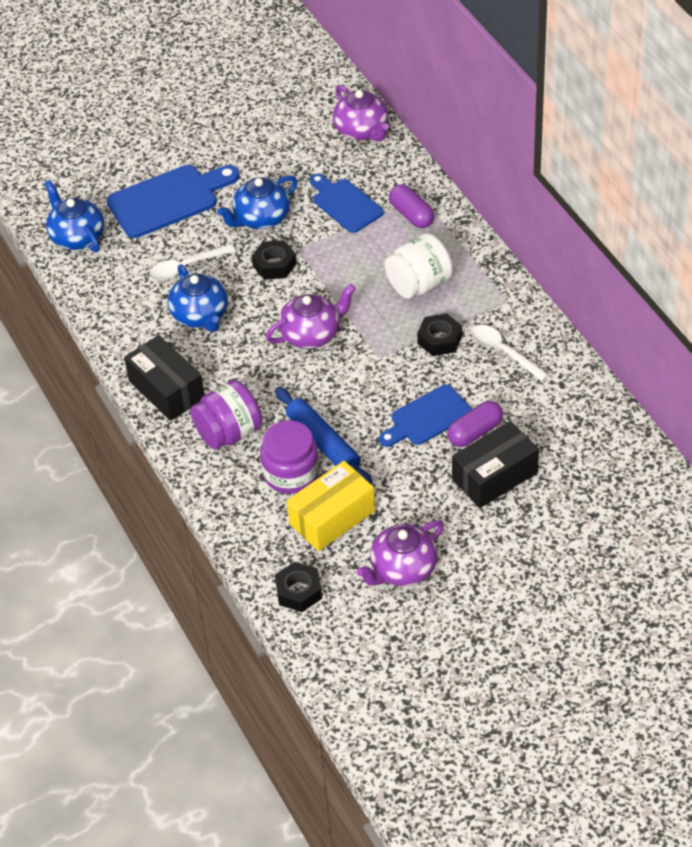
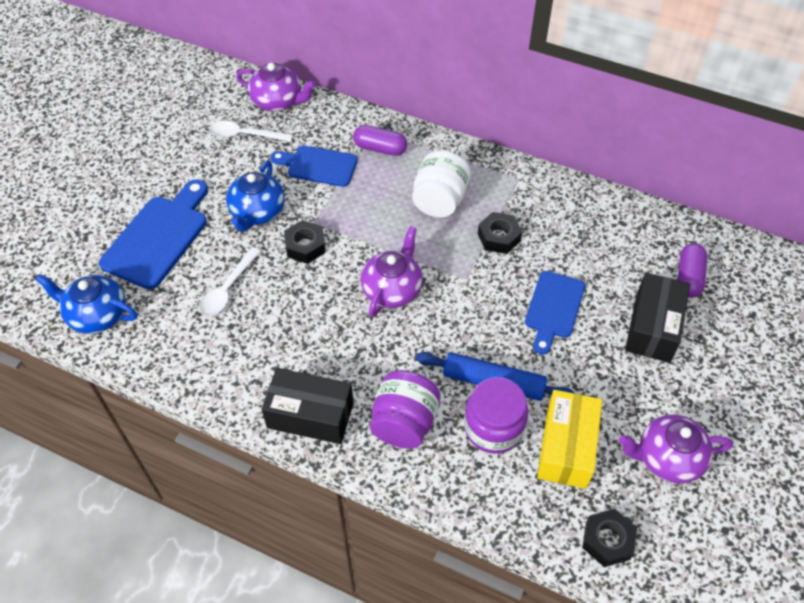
camera: 40 degrees left, 5 degrees up
(200, 315) = (279, 326): blue teapot -> none
(402, 569) = (667, 458): purple teapot -> purple teapot turned 75 degrees clockwise
(475, 432) = (601, 299): purple capsule -> purple capsule (688, 277)
(503, 352) = (556, 220): white spoon -> white spoon (245, 135)

